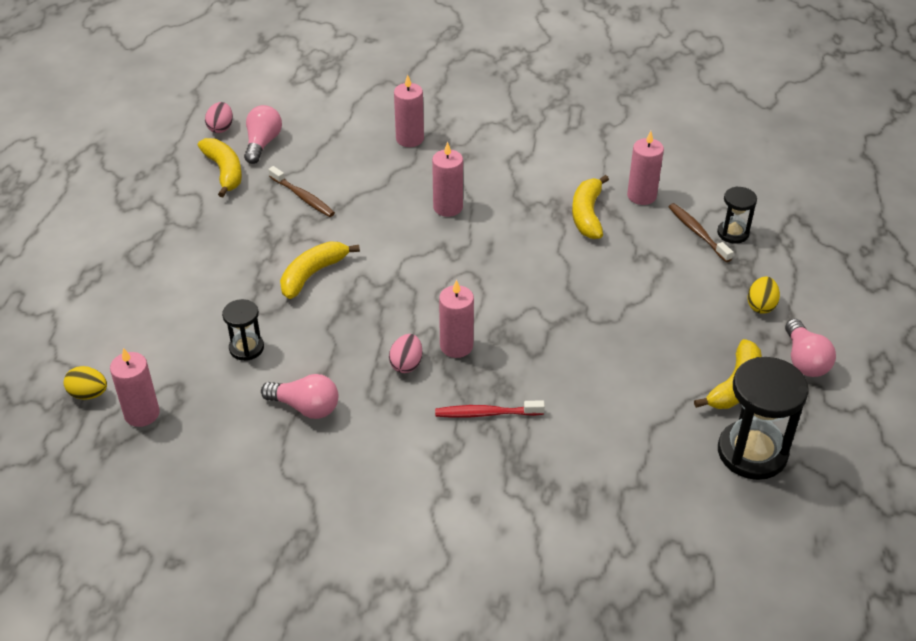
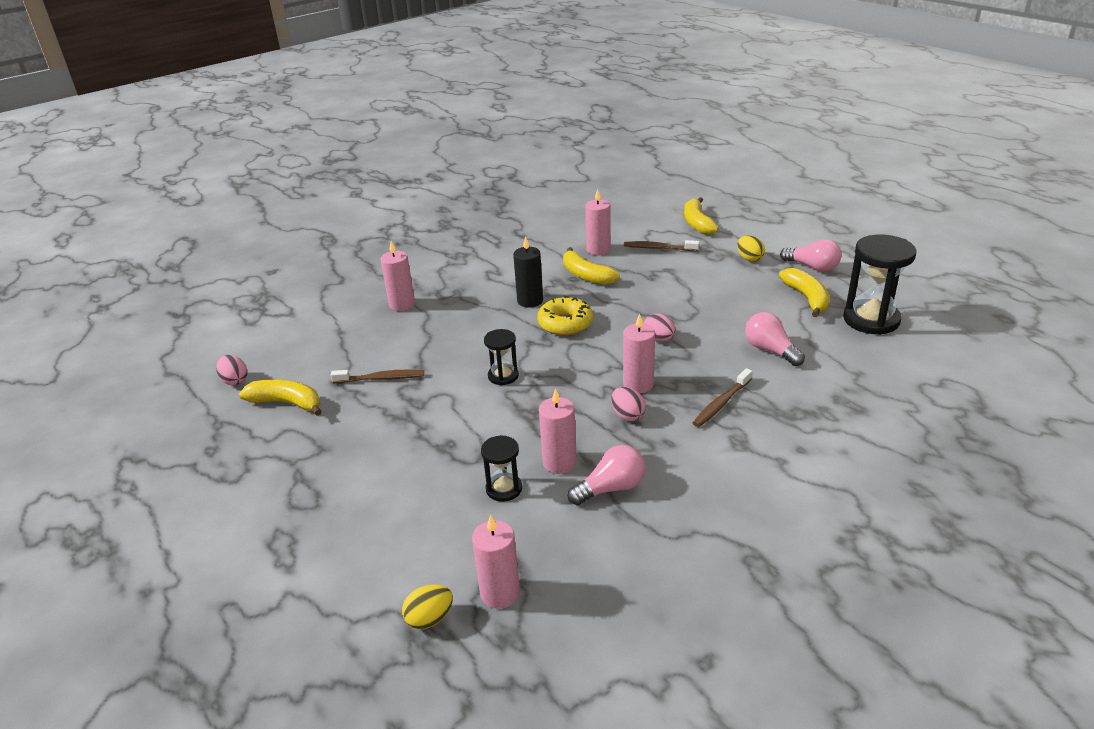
camera: 45 degrees left, 10 degrees down
(262, 143) = (290, 369): pink light bulb -> pink light bulb (770, 350)
(313, 274) = (471, 414): yellow banana -> yellow banana (697, 223)
(448, 207) = (495, 322): pink candle -> pink candle (559, 463)
(487, 413) = (721, 403): red toothbrush -> brown toothbrush
(494, 249) = (565, 323): none -> yellow donut
(503, 206) = (530, 301): none -> black candle
(539, 321) = (659, 339): none -> pink egg
(733, 233) = (675, 238): black hourglass -> black hourglass (503, 376)

